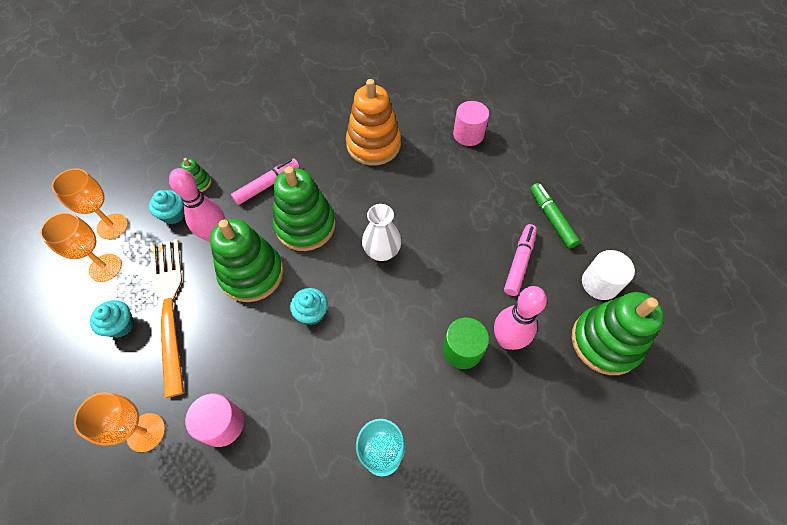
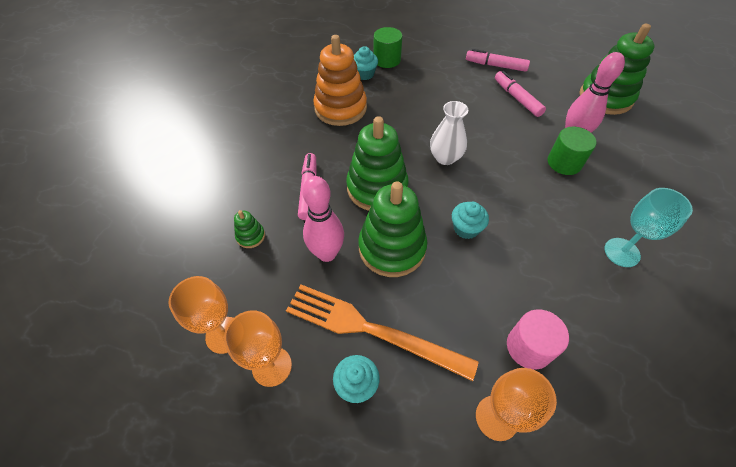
camera: 50 degrees left, 5 degrees down
(173, 214) = (267, 274): turquoise cupcake -> turquoise cupcake (364, 74)
(468, 134) = (387, 60): pink cylinder -> green cylinder
(552, 219) = (496, 66): green marker -> pink marker
(600, 283) = (562, 75): white cylinder -> none

